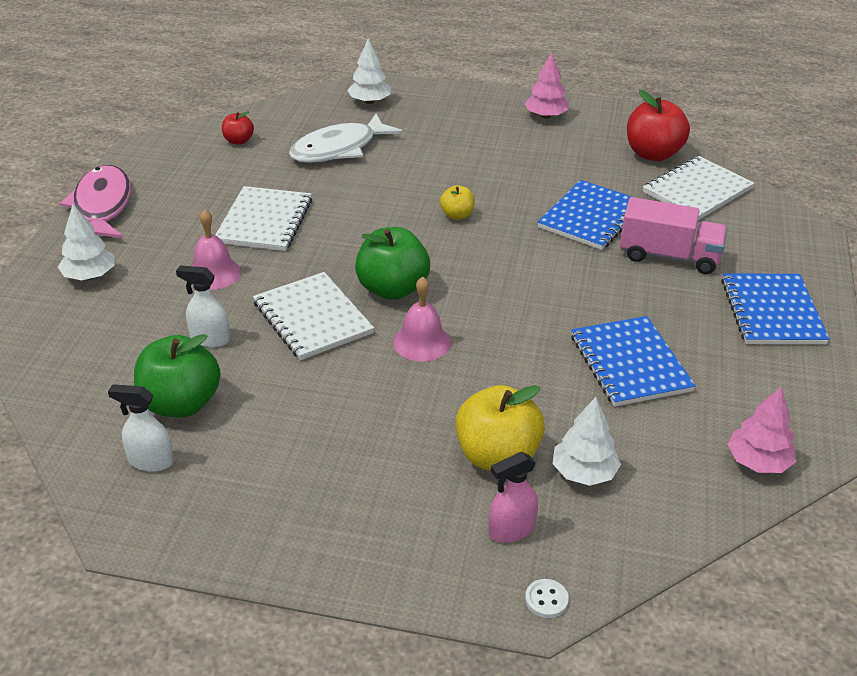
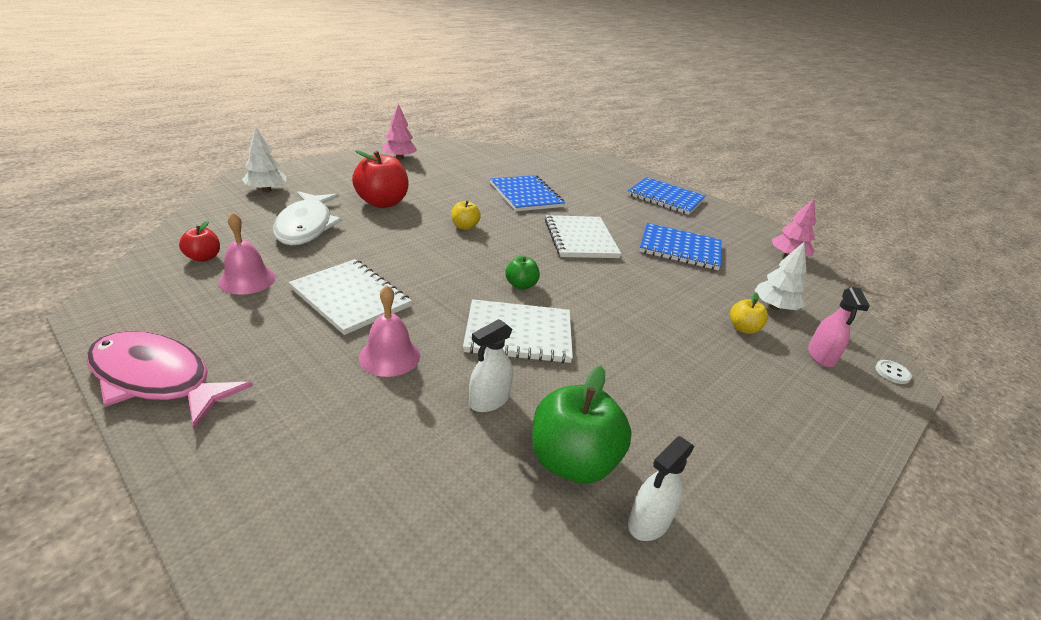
camera: 60 degrees left, 5 degrees down
(89, 276) = (276, 442): white tree -> none
(392, 289) = (521, 285): green apple -> green apple, size x0.52
(422, 342) = (597, 302): pink bell -> pink bell (247, 279)
(497, 456) = (743, 328): yellow apple -> yellow apple, size x0.52
(653, 154) = (488, 156): red apple -> red apple (382, 203)
(669, 256) = (590, 196): pink truck -> none
(697, 190) = (539, 163): white notebook -> white notebook (580, 239)

